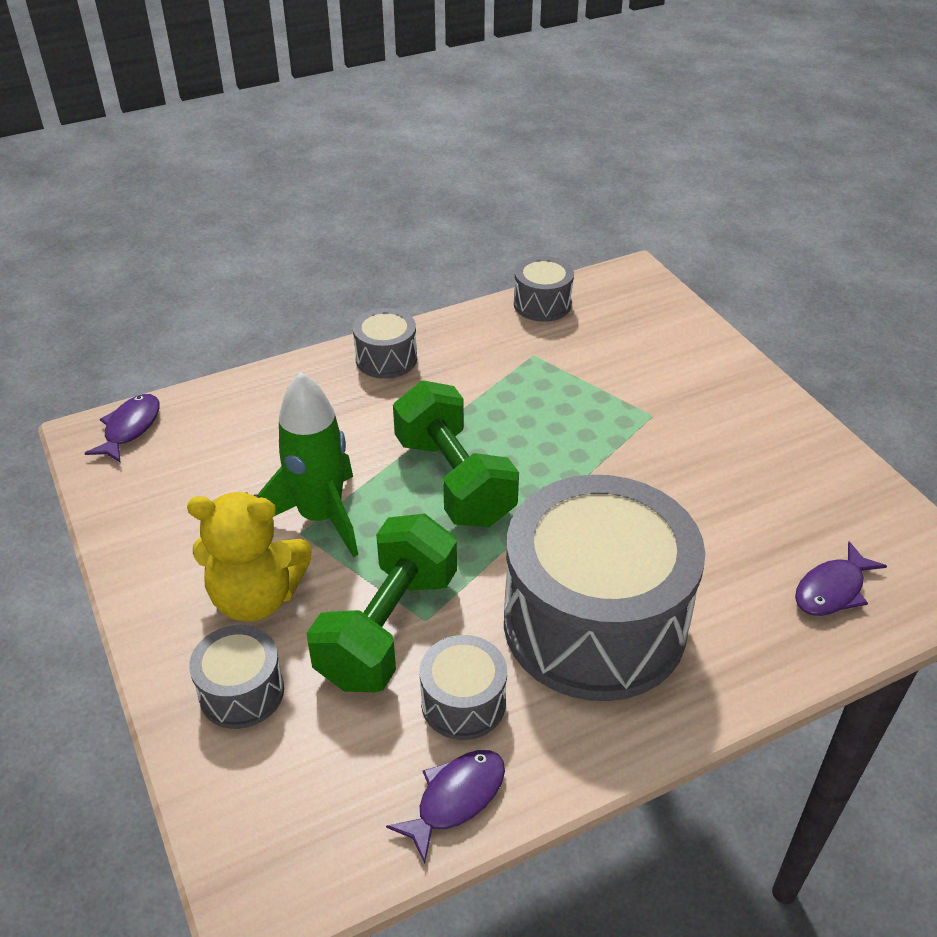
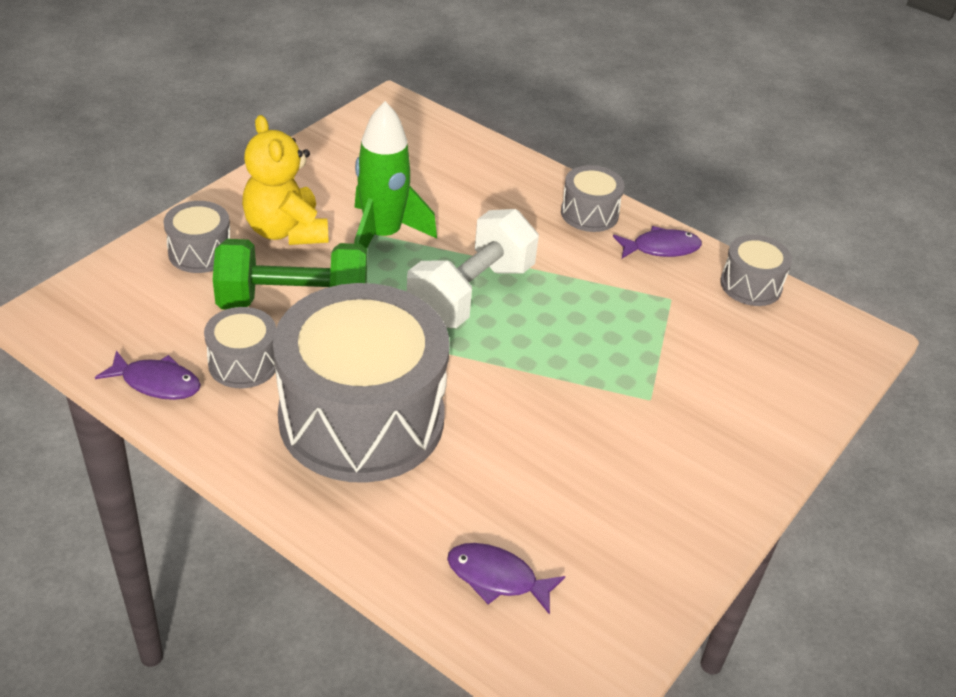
camera: 60 degrees right, 0 degrees up
(130, 428) = (410, 117): purple fish -> purple fish (661, 248)
(454, 480) = (470, 294): green dumbbell -> white dumbbell

